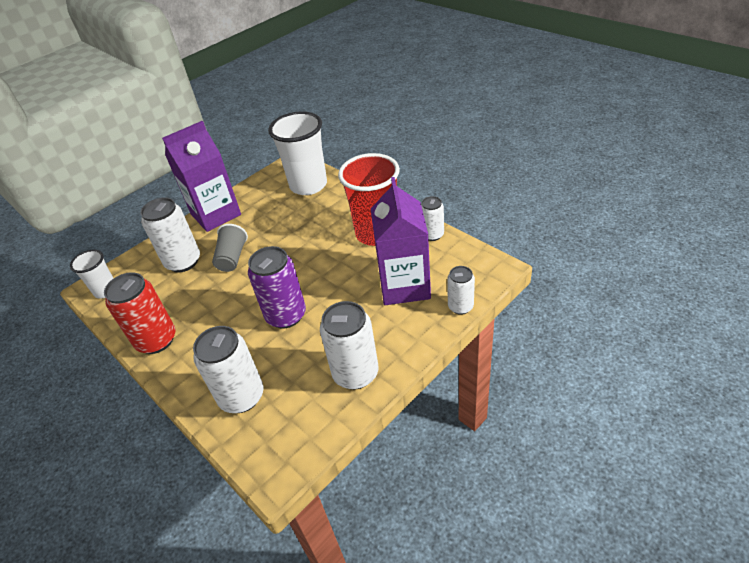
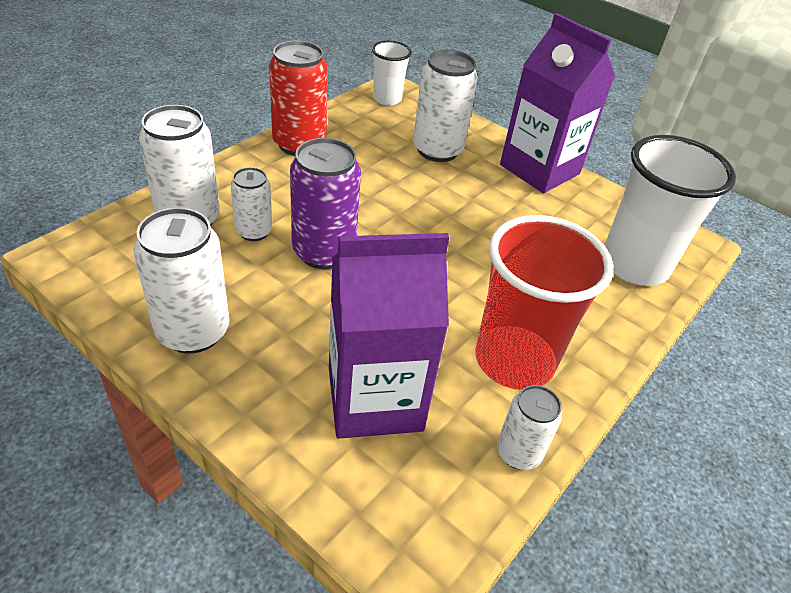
camera: 75 degrees right, 0 degrees up
(232, 258) = (446, 192): grey cup -> none
(460, 306) = (311, 488): white can -> white can (254, 231)

